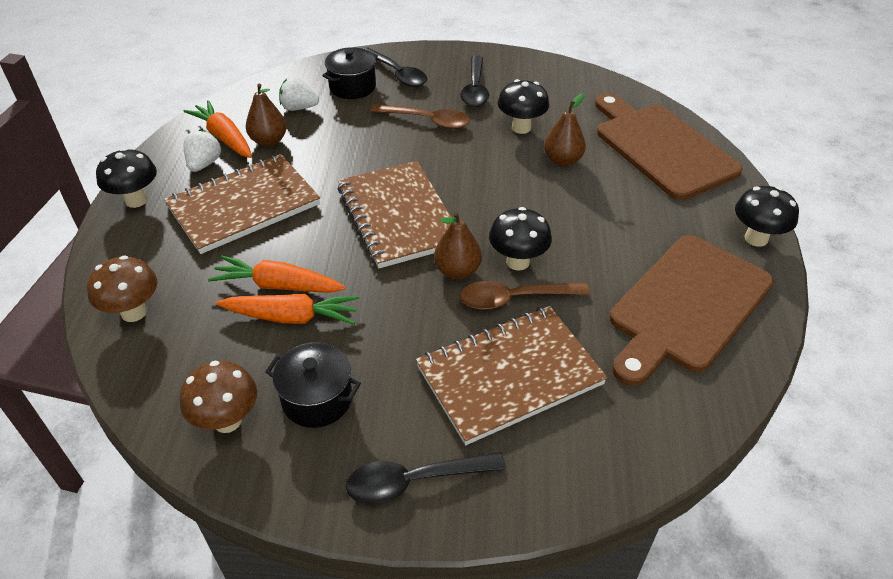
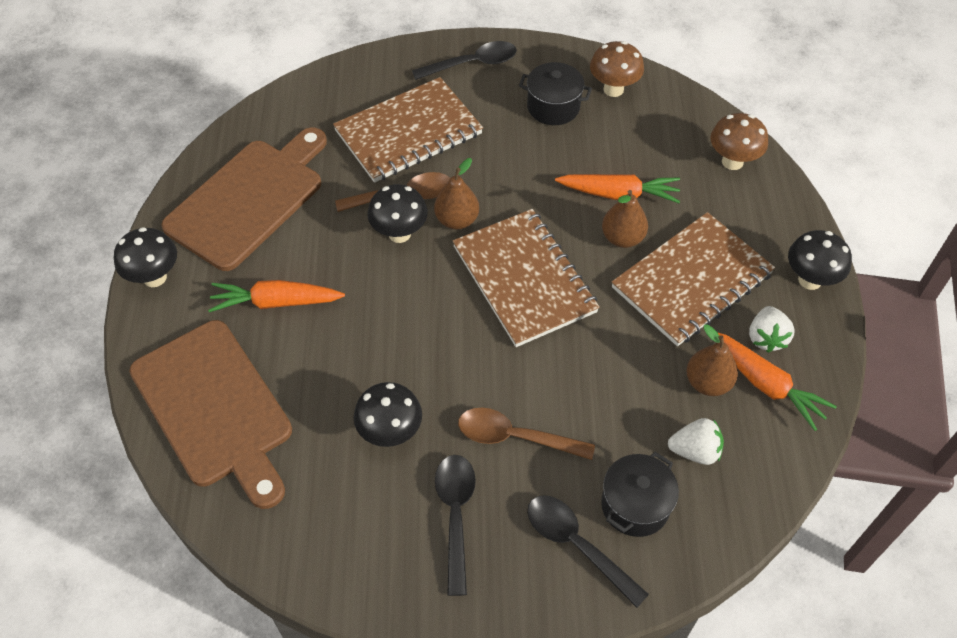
camera: 175 degrees right, 10 degrees up
(292, 317) = (595, 166): orange carrot -> orange carrot (276, 302)
(562, 160) = (342, 375): brown pear -> brown pear (622, 238)

